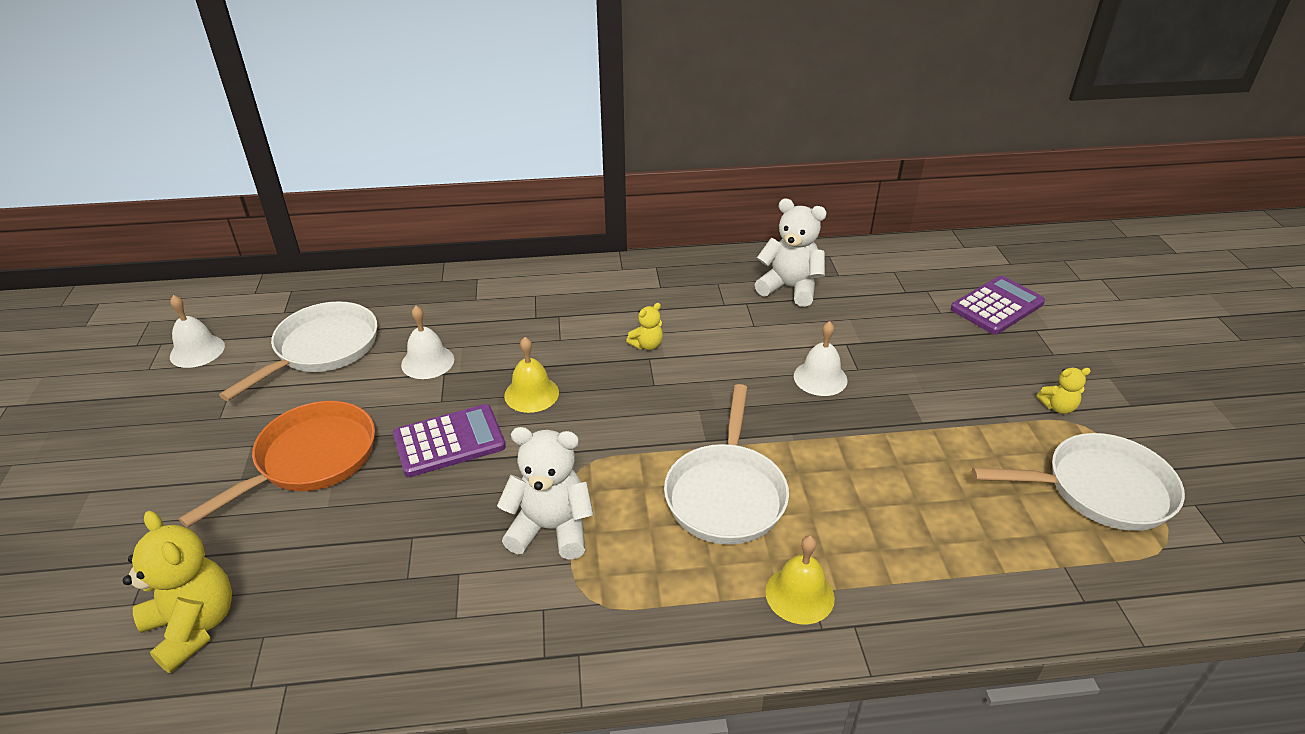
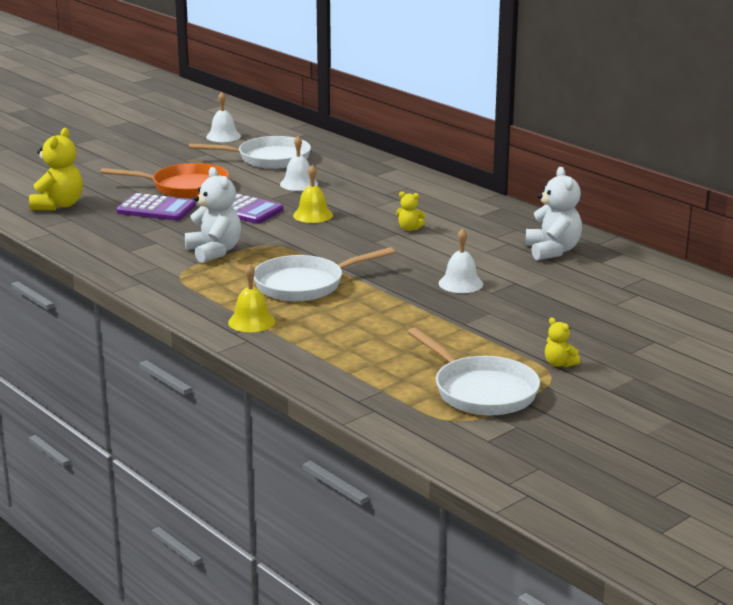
camera: 55 degrees right, 15 degrees down
(997, 306) = (662, 322): purple calculator -> purple calculator (156, 209)

